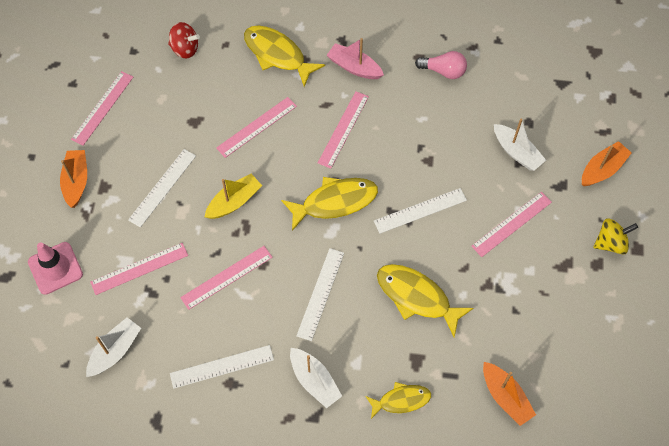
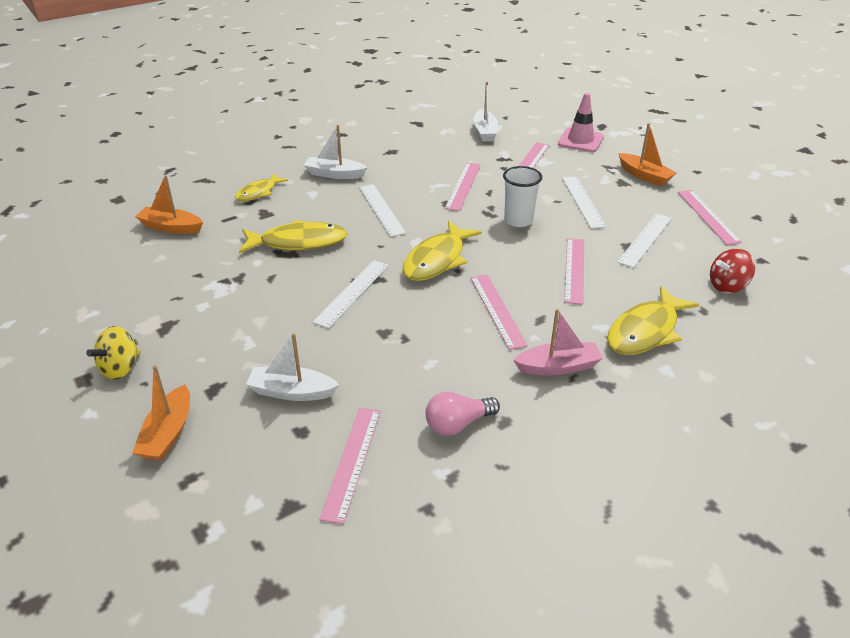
camera: 140 degrees right, 25 degrees down
(222, 366) = (407, 154): white ruler -> white ruler (645, 239)
(234, 202) = (518, 220): yellow boat -> white cup
(277, 55) = (645, 331): yellow fish -> yellow fish turned 135 degrees clockwise
(512, 224) = (248, 329): pink ruler -> pink ruler (351, 462)

